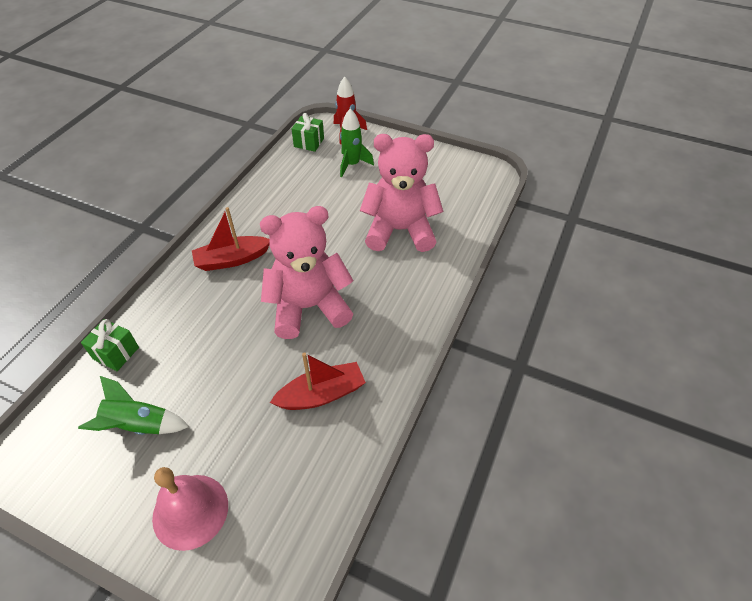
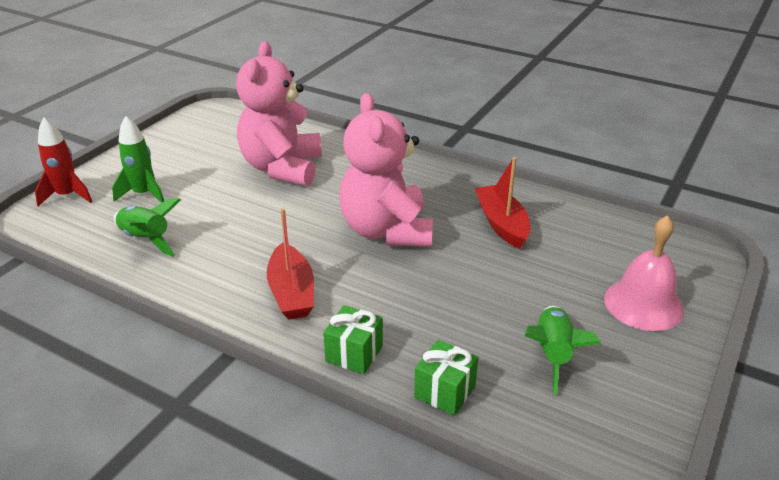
camera: 85 degrees left, 15 degrees down
(296, 178) = (145, 239): none -> green rocket
(309, 142) = (68, 228): green gift -> green gift (354, 353)

